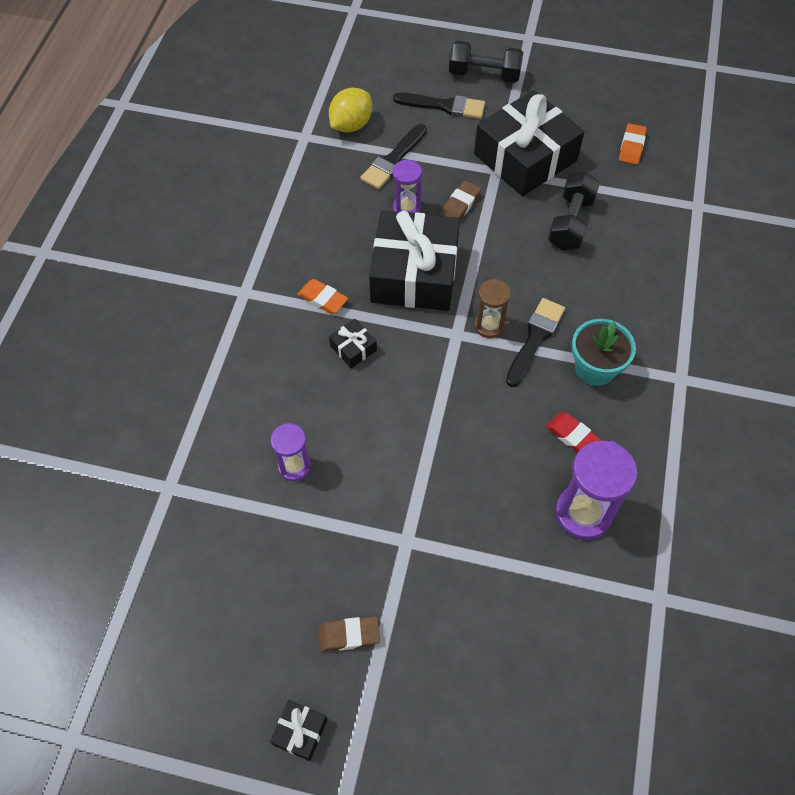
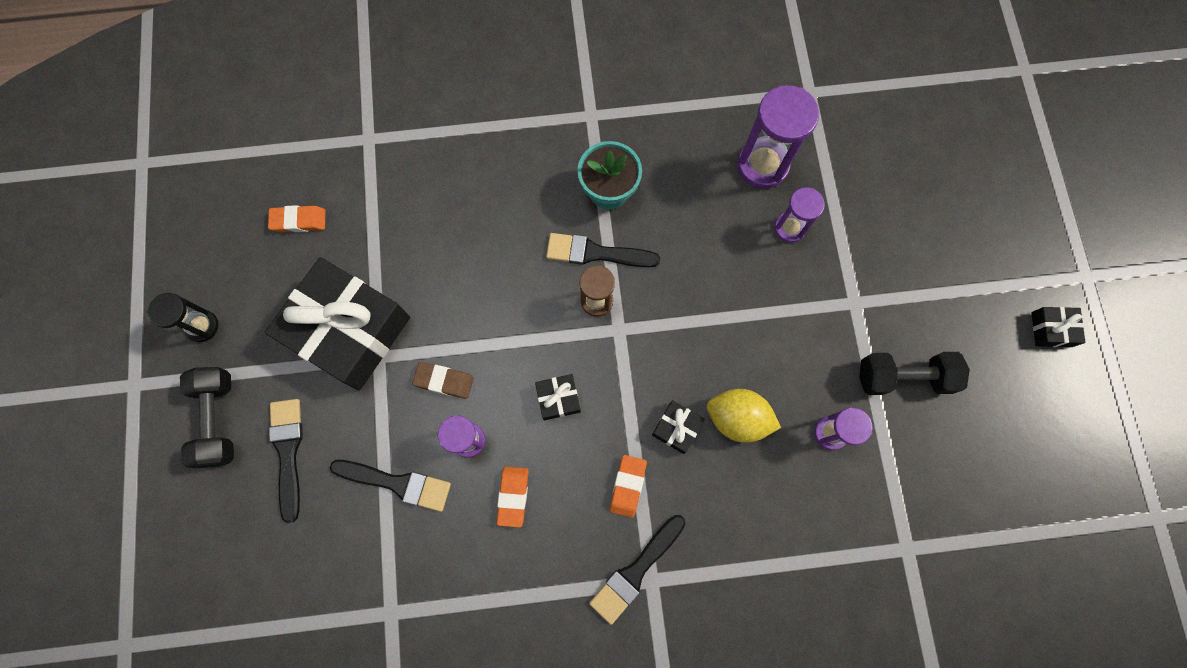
camera: 110 degrees left, 15 degrees up
(256, 284) = (635, 571): none -> black brush
(349, 635) = (958, 320): brown eraser -> none
(350, 224) = (513, 496): none -> orange eraser
(351, 125) = (354, 559): yellow lemon -> yellow lemon (737, 418)
(414, 274) = (558, 399): black gift -> black gift, size x0.40
(505, 511) = (789, 228): none -> purple hourglass
(560, 78) = (202, 326): none -> black hourglass
(570, 222) = (432, 257): black dumbbell -> black dumbbell (903, 377)
(573, 436) = (690, 192): red eraser -> none

